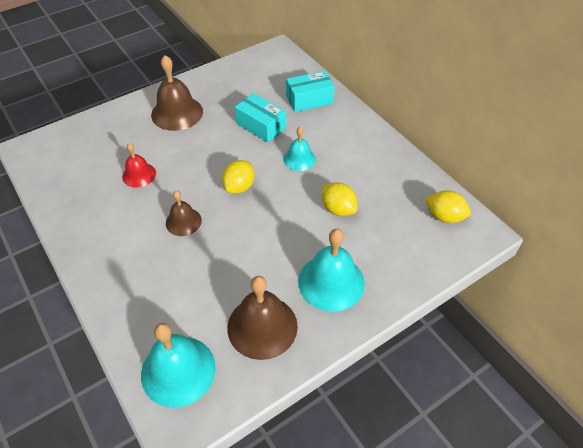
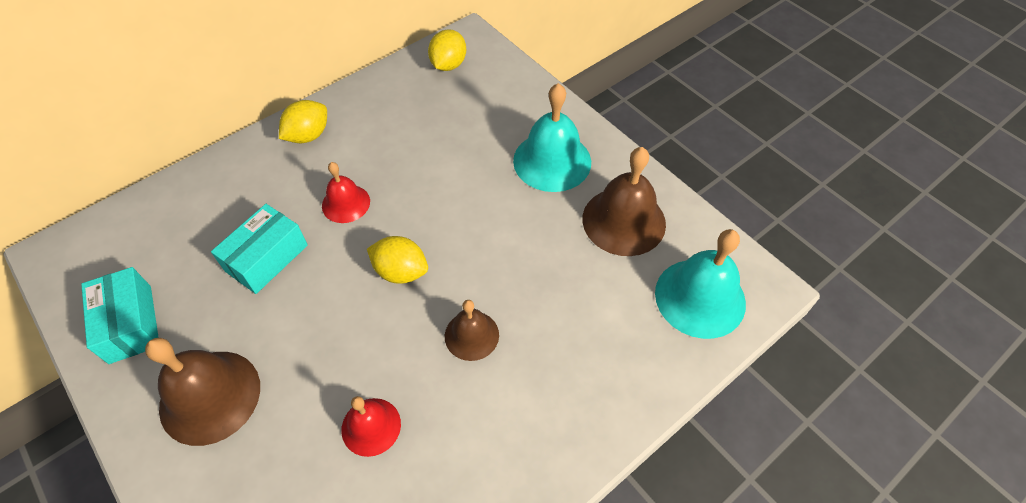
camera: 95 degrees left, 5 degrees up
(299, 159) = (346, 203): turquoise bell -> red bell
(309, 99) = (212, 199): turquoise box -> turquoise box (130, 324)
(338, 209) = (440, 158): yellow lemon -> yellow lemon (308, 135)

